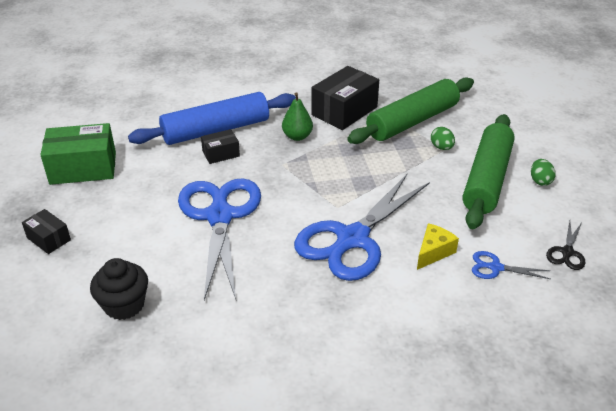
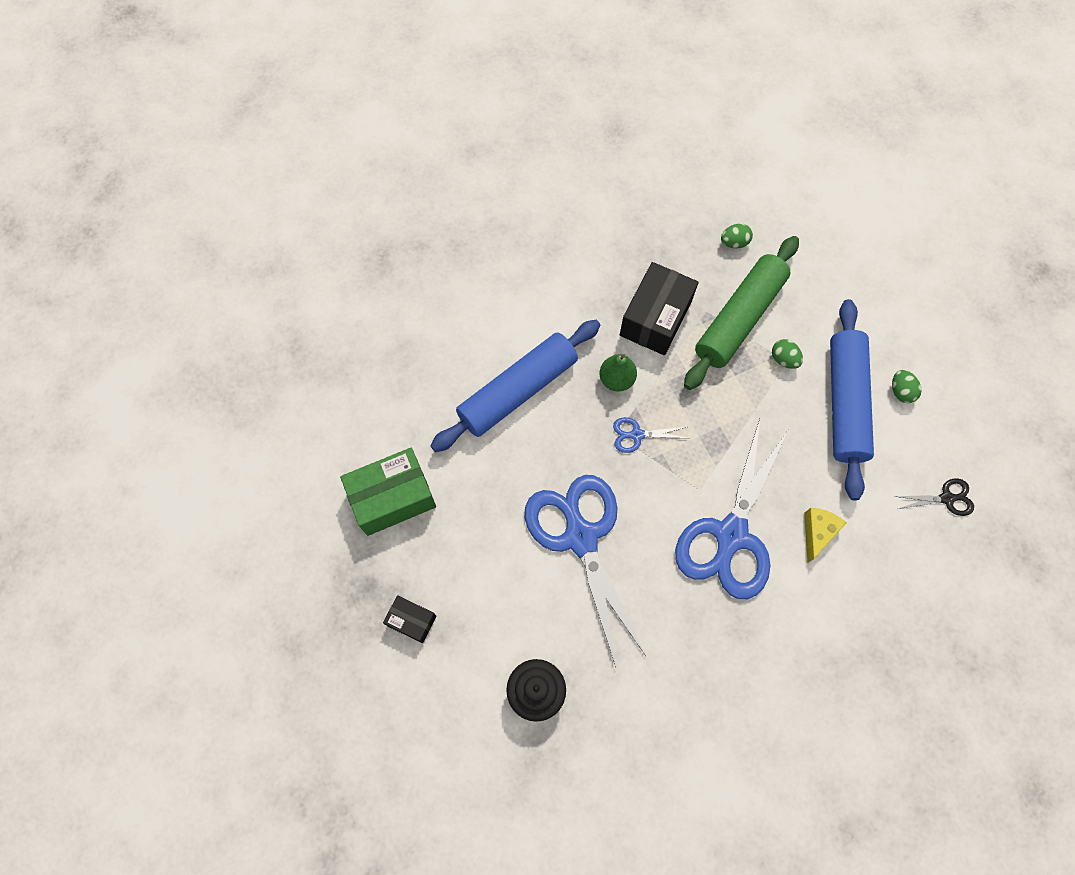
camera: 15 degrees left, 30 degrees up
(221, 154) = (540, 433): black box -> none
(424, 84) = (734, 243): none -> green egg
(487, 179) = (845, 403): green rolling pin -> blue rolling pin
(495, 267) = (882, 539): blue scissors -> blue scissors (636, 435)
(567, 252) = (947, 498): black scissors -> black scissors turned 105 degrees counterclockwise

